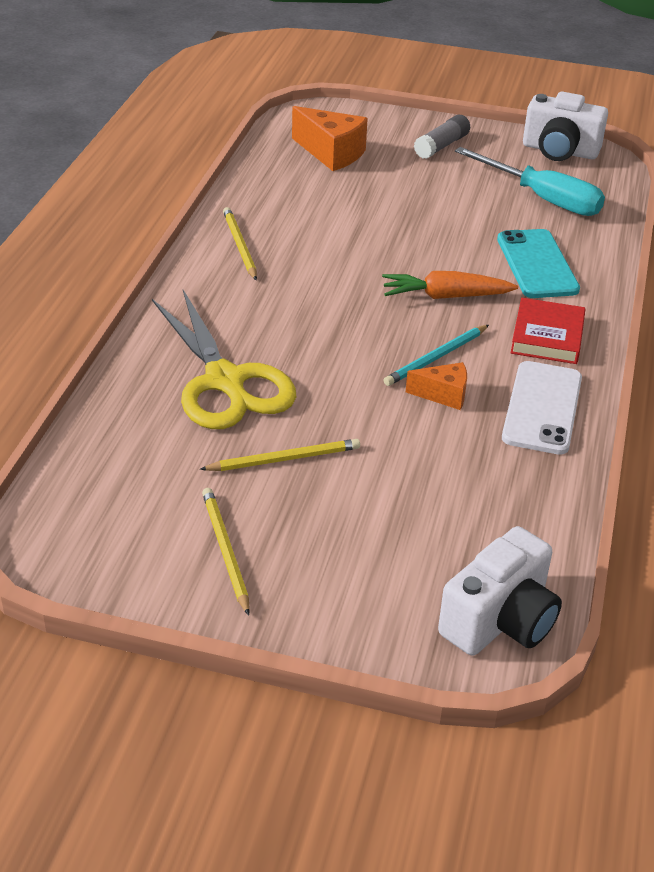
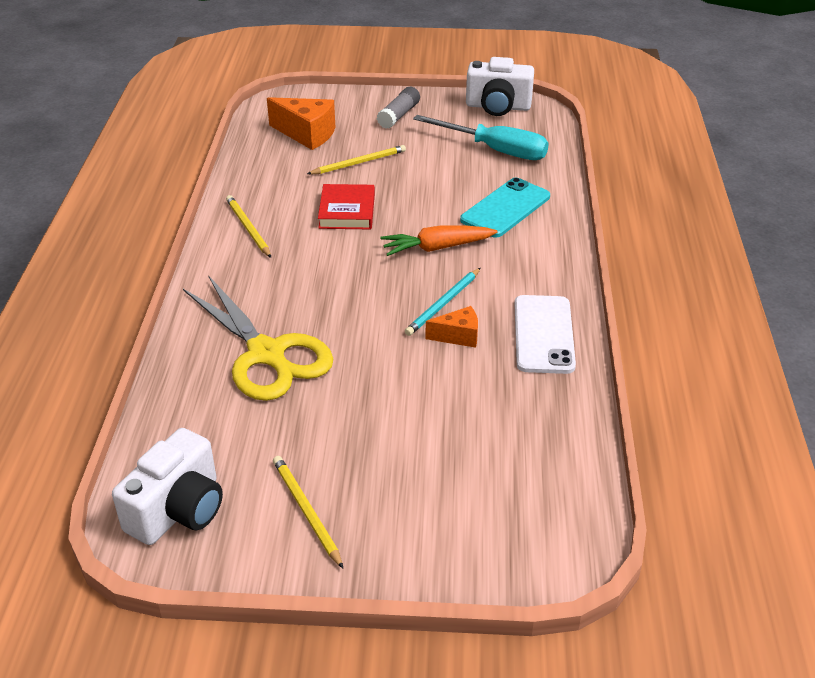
camera: 10 degrees left, 0 degrees up
(284, 459) = (336, 417): yellow pencil -> yellow pencil (359, 163)
(500, 621) = (559, 532): white camera -> white camera (178, 510)
(537, 264) = (505, 208): turquoise phone -> turquoise phone turned 60 degrees clockwise
(547, 336) = (531, 270): red book -> red book (347, 211)

